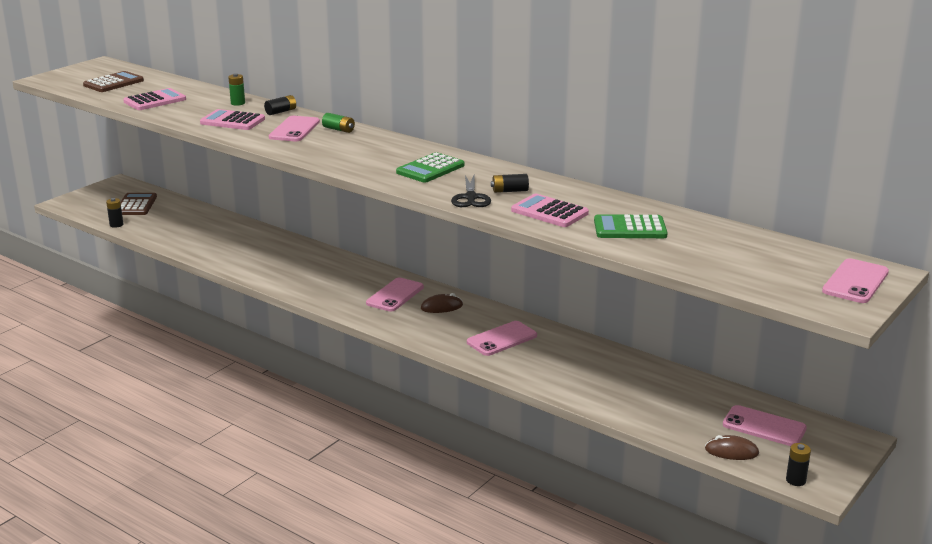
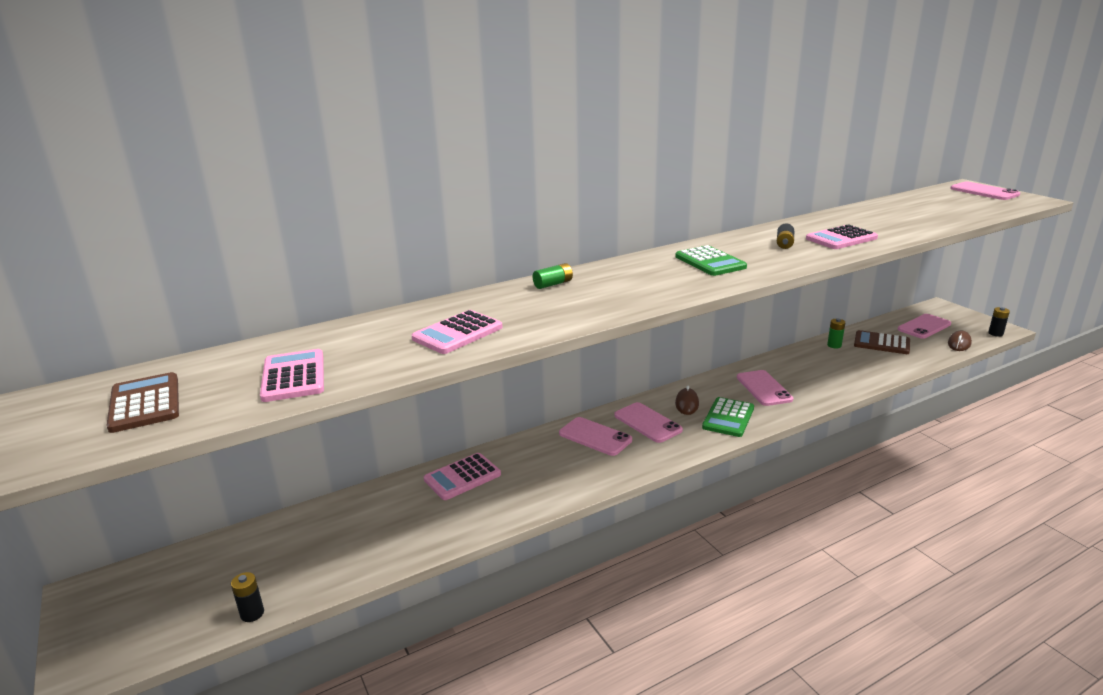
camera: 65 degrees left, 0 degrees up
(136, 205) = (200, 582): brown calculator -> brown calculator (881, 343)
(238, 103) = (387, 324): green battery -> green battery (834, 345)
(273, 245) = (462, 477): none -> pink calculator
(281, 111) = (454, 304): black battery -> none
(294, 129) = (530, 304): pink phone -> pink phone (595, 437)
(470, 197) = (796, 257): black scissors -> none
(630, 228) = (883, 223): green calculator -> green calculator (728, 418)

